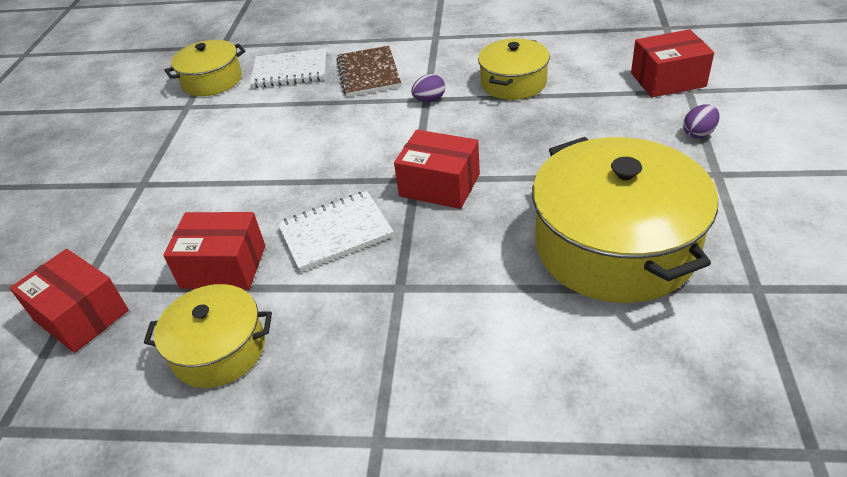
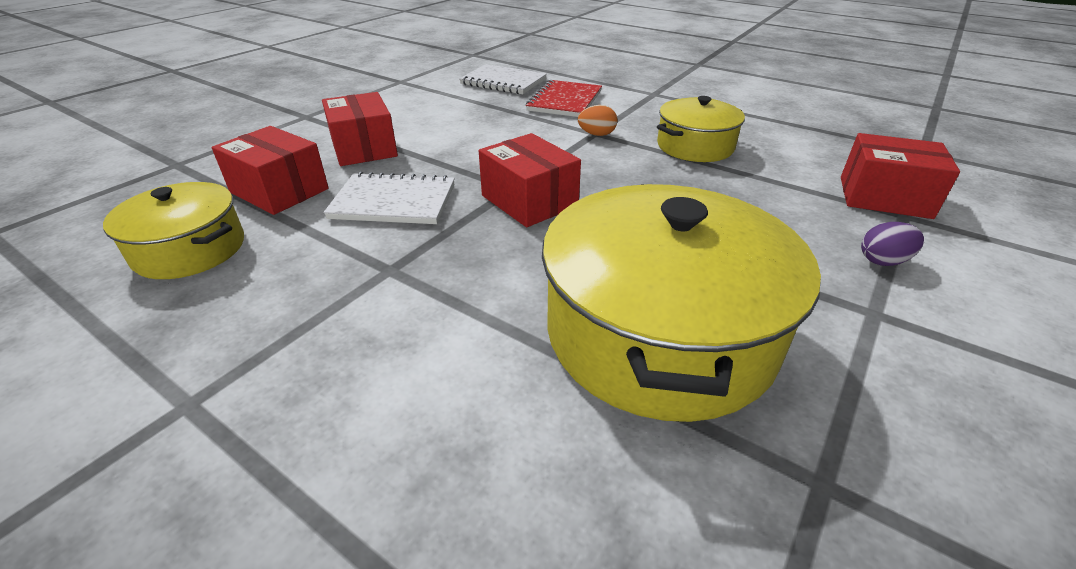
camera: 25 degrees right, 5 degrees down
(81, 315) = (147, 182): red box -> red box (364, 148)
(212, 80) = (438, 72): yellow pot -> none
(368, 73) = (565, 101): brown notebook -> red notebook
(429, 100) = (596, 134): purple egg -> orange egg

